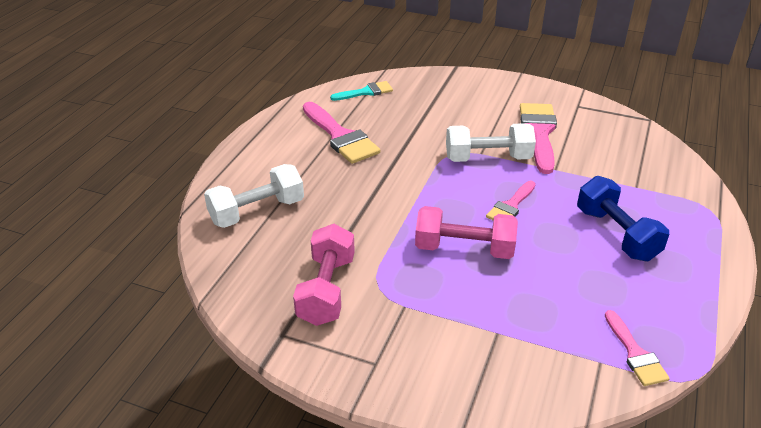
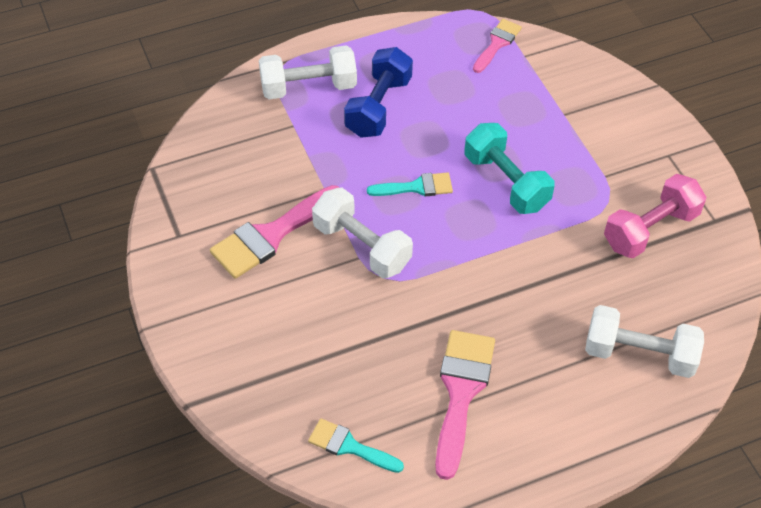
camera: 135 degrees left, 15 degrees up
(464, 249) = (506, 182): pink dumbbell -> turquoise dumbbell
(511, 206) = (416, 187): pink brush -> turquoise brush
(674, 213) = (308, 87): none -> white dumbbell

